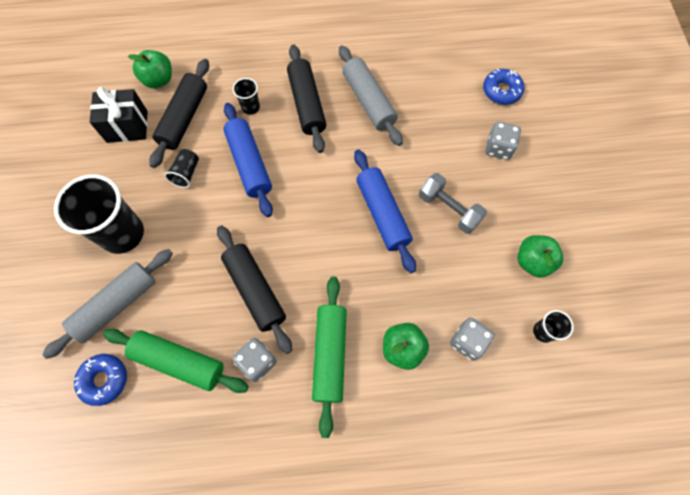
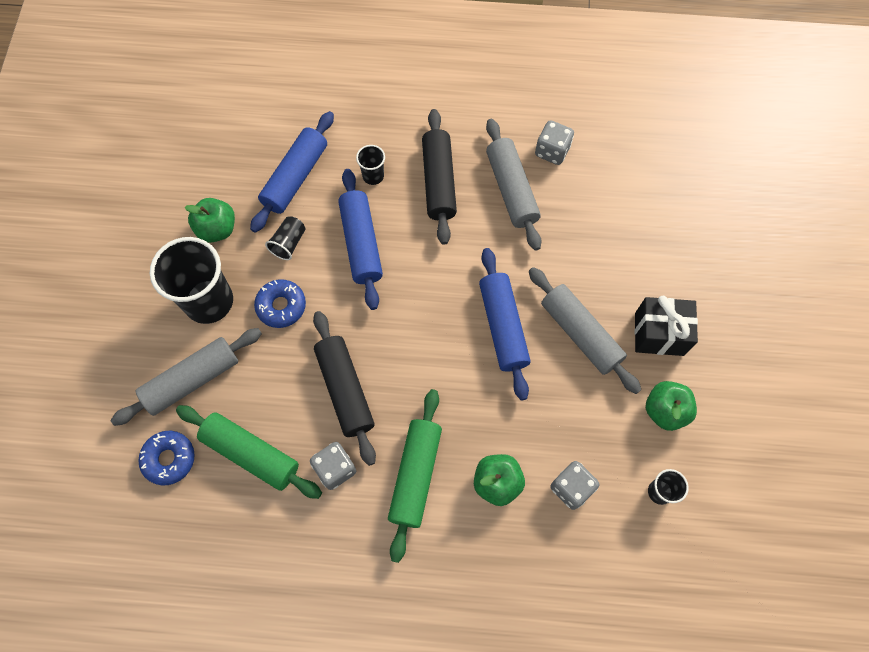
camera: 10 degrees right, 0 degrees up
(127, 126) = (230, 177): black gift -> black gift (659, 334)
(158, 80) = (273, 126): green apple -> green apple (217, 229)
(184, 118) = (295, 177): black rolling pin -> blue rolling pin
(449, 209) = (580, 334): grey dumbbell -> grey rolling pin
(498, 148) = (653, 271): grey dice -> grey dice (552, 151)
(501, 91) = (672, 201): blue donut -> blue donut (281, 306)

